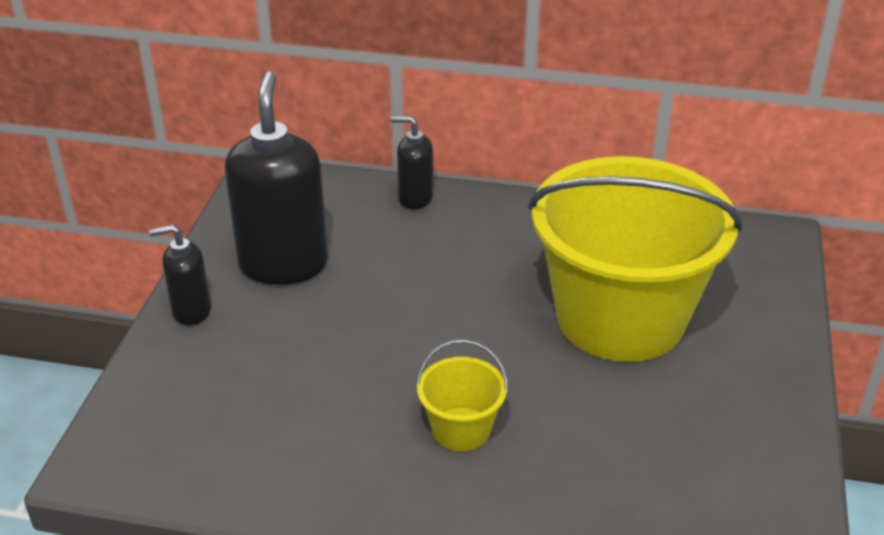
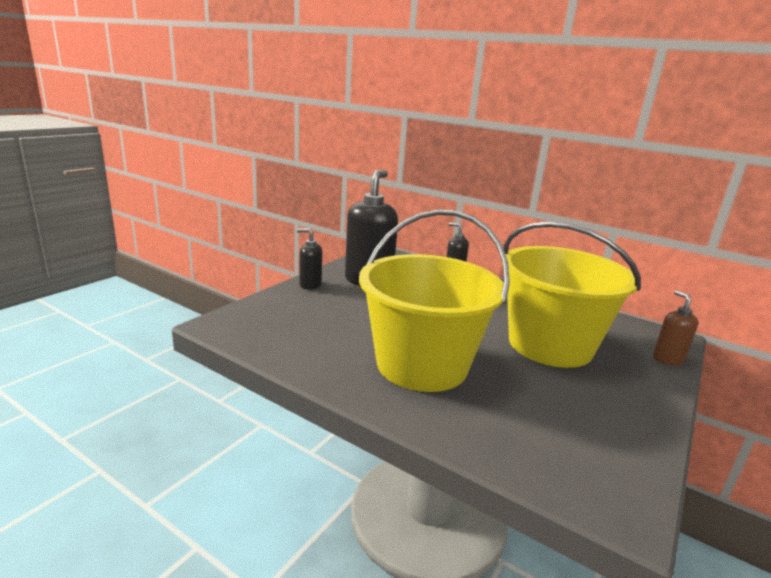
camera: 20 degrees right, 15 degrees down
(461, 429) = (422, 365): yellow bucket -> yellow bucket, size x2.45
(780, 288) = (667, 359): none -> brown soap dispenser

